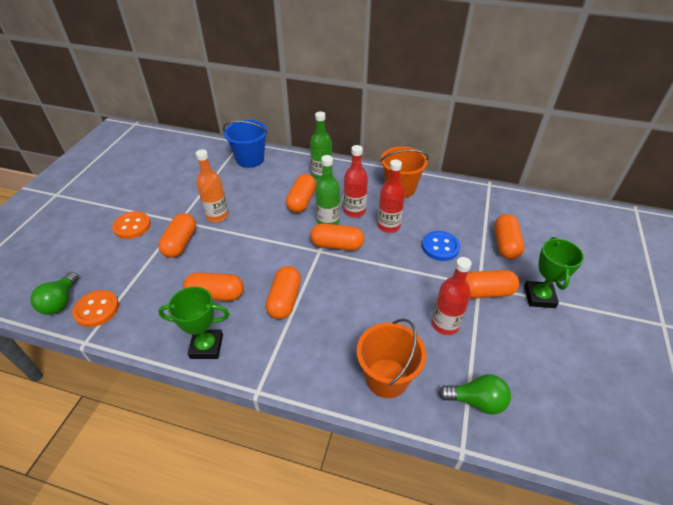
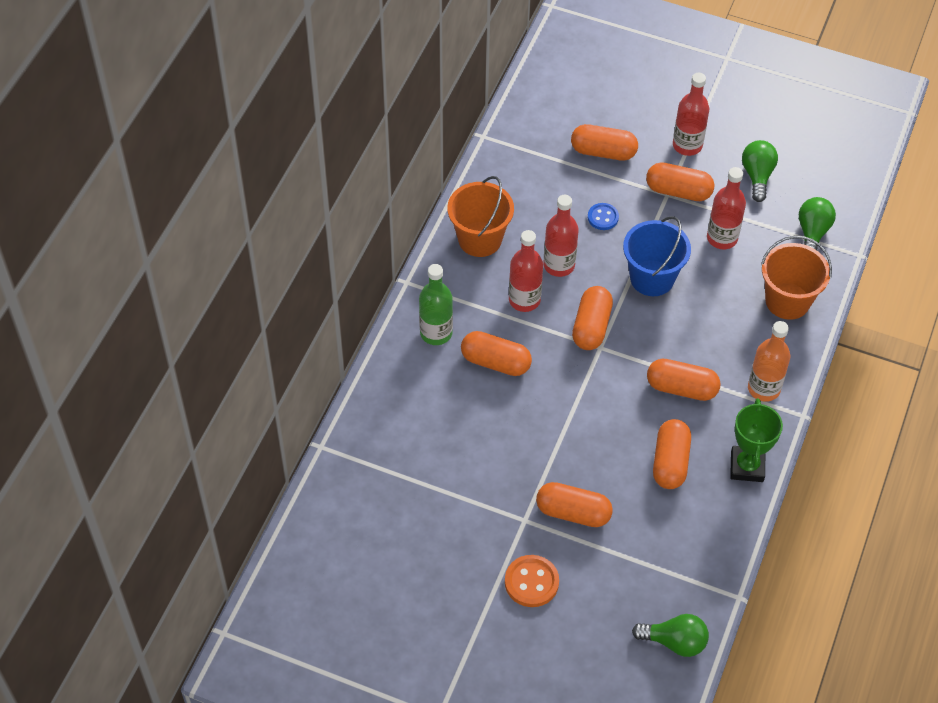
camera: 85 degrees left, 10 degrees up
(97, 309) = (689, 595): orange button -> none
(217, 215) = (517, 470): orange bottle -> orange bottle (763, 389)
(250, 159) = (377, 431): blue bucket -> blue bucket (652, 278)
(328, 221) = (543, 333): green bottle -> none
(440, 247) = (603, 217): blue button -> blue button, size x0.65
(485, 292) = (678, 191): orange capsule -> orange capsule turned 75 degrees counterclockwise
(529, 351) = (757, 176): none -> green light bulb
(539, 297) = (687, 145): green trophy -> red bottle

